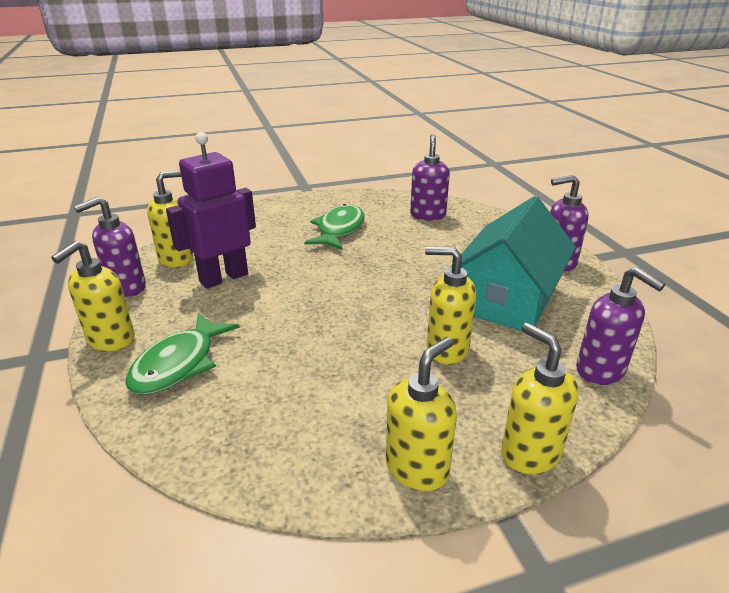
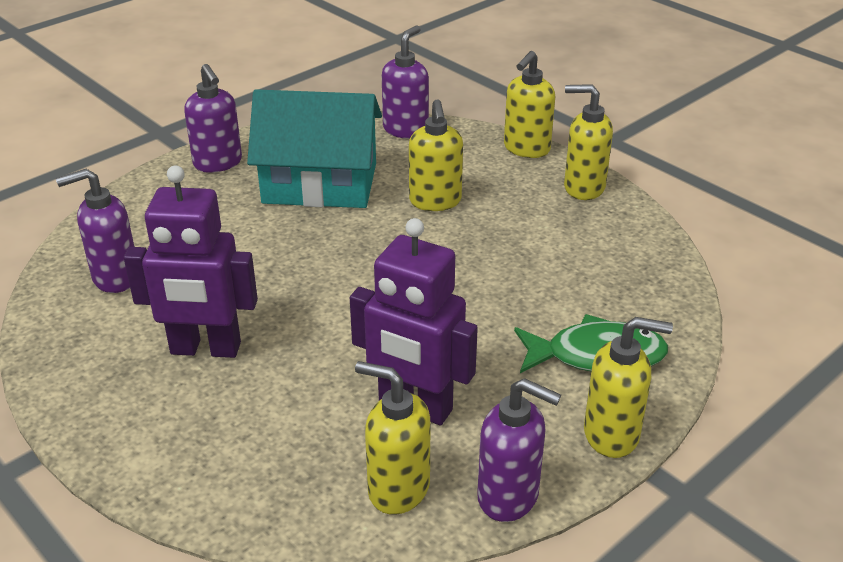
camera: 115 degrees left, 5 degrees up
(339, 230) = (205, 349): green fish -> purple robot

